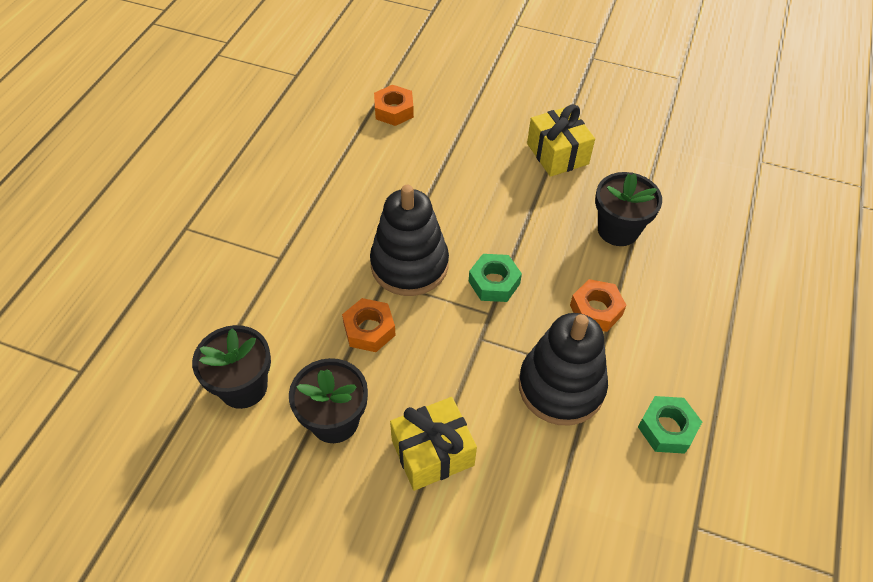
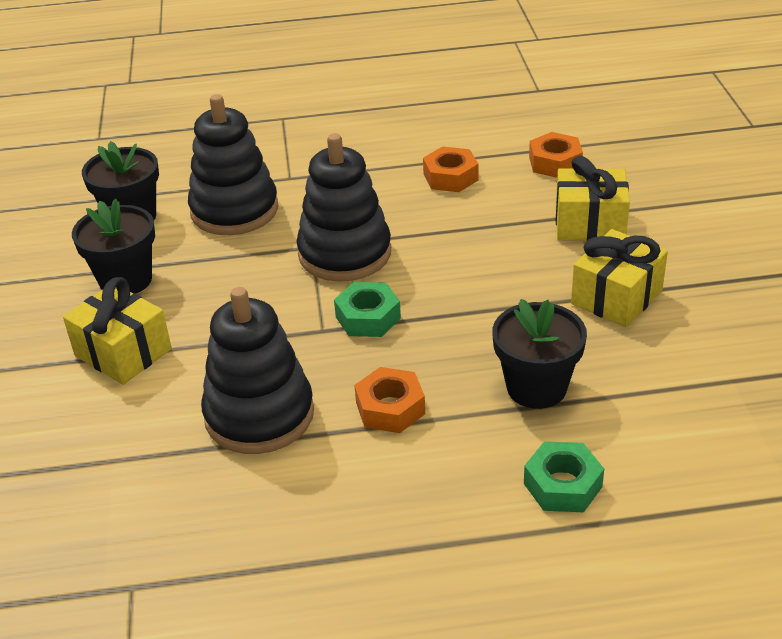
camera: 65 degrees right, 15 degrees down
(295, 310) = (234, 210): none -> black stacking toy
(369, 330) = (243, 260): orange nut -> orange nut (450, 177)
(475, 128) = (589, 223): none -> yellow gift
(667, 428) = (255, 522): green nut -> green nut (562, 485)

